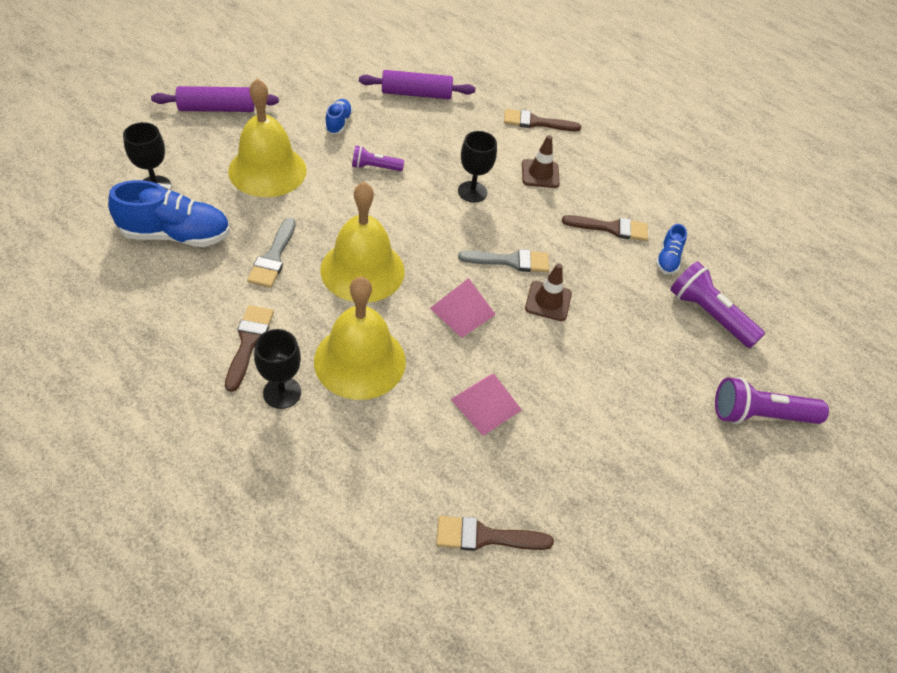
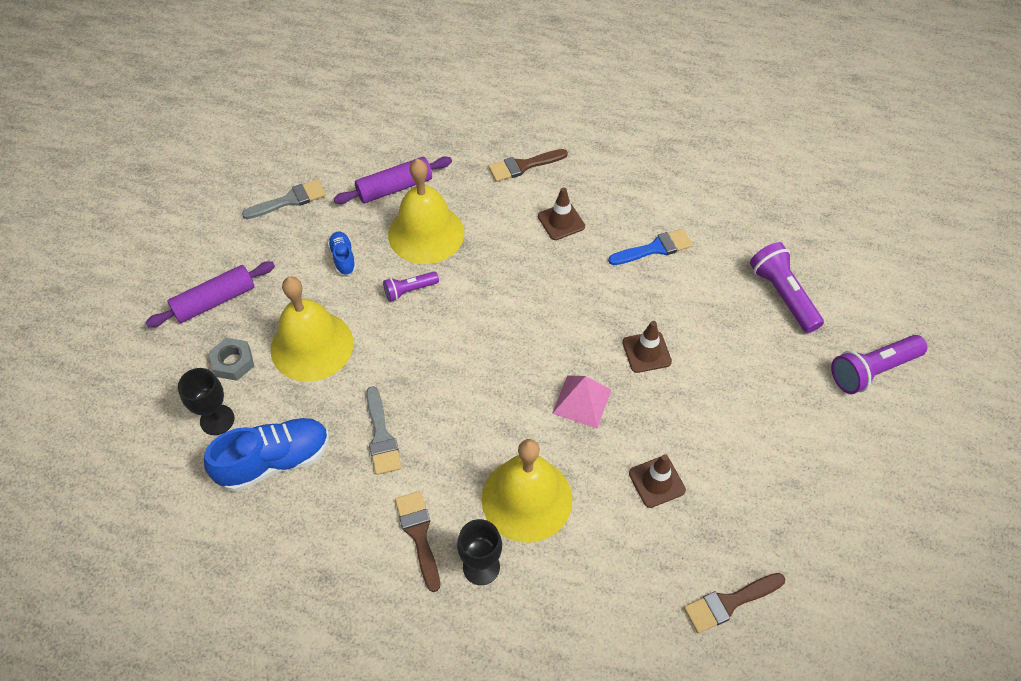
camera: 20 degrees left, 5 degrees up
(198, 154) = (233, 362): none -> grey nut
(362, 270) = (469, 406): yellow bell -> yellow bell (426, 233)
(472, 192) = (514, 272): black goblet -> none
(486, 404) = (656, 482): pink pyramid -> brown traffic cone
(510, 261) = (591, 328): grey brush -> grey brush (290, 200)
(611, 228) = (655, 248): brown brush -> blue brush
(667, 259) = (719, 256): blue shoe -> none
(709, 315) = (782, 295): purple flashlight -> purple flashlight turned 45 degrees clockwise

